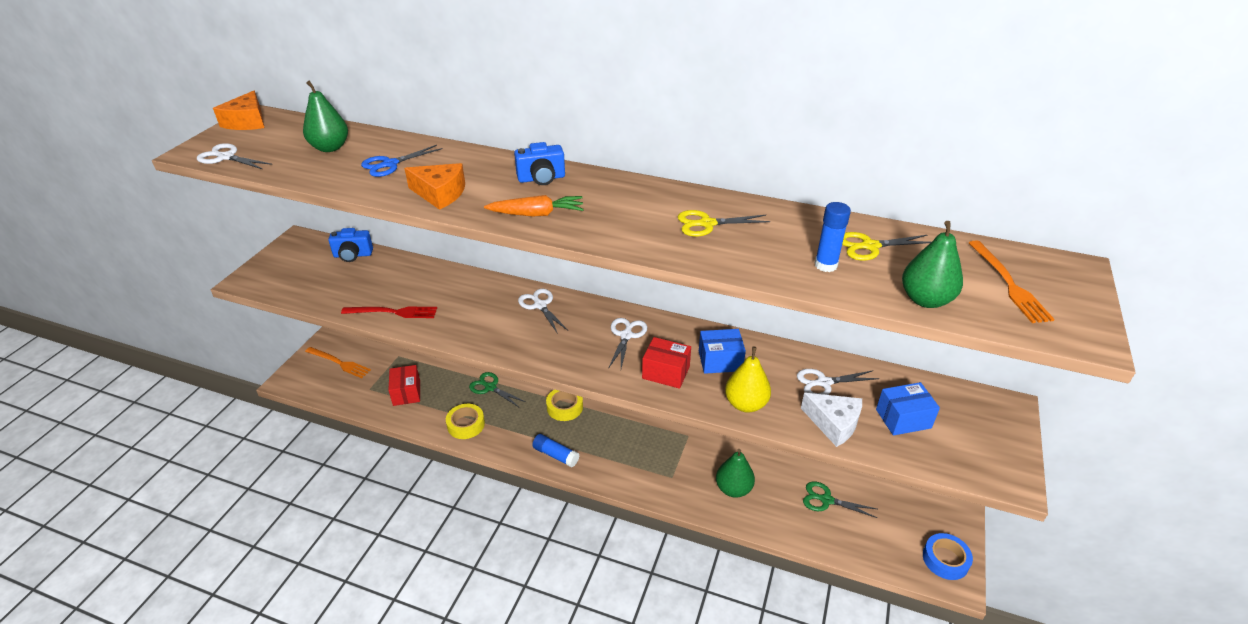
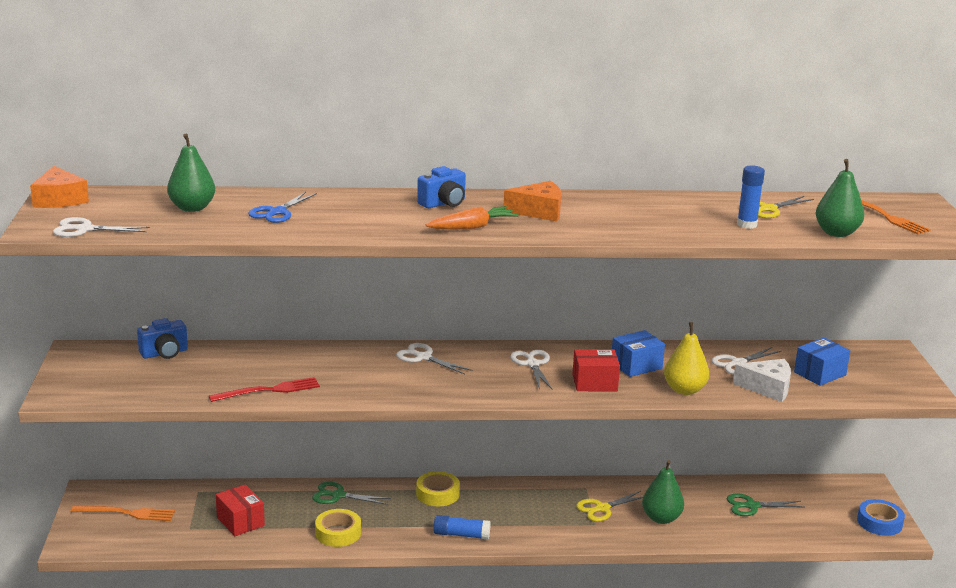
camera: 25 degrees left, 15 degrees down
(440, 194) = (360, 226): orange cheese -> orange cheese (539, 211)
(707, 224) = (627, 213): yellow scissors -> yellow scissors (602, 508)

